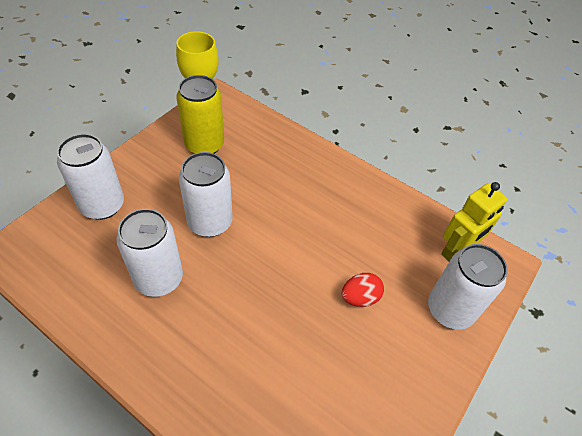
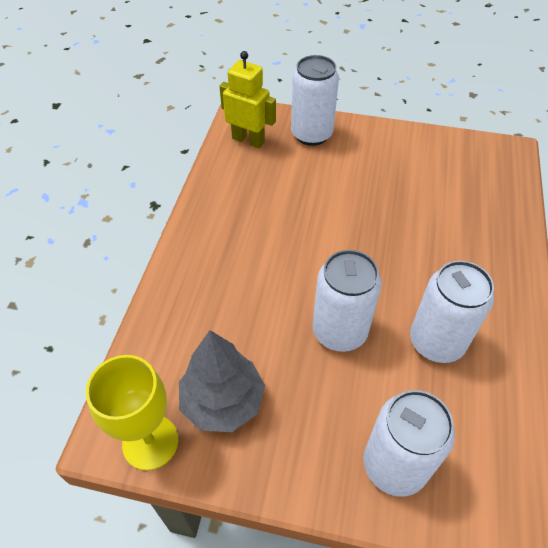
camera: 110 degrees left, 0 degrees up
(204, 145) = (223, 401): yellow can -> grey tree
(360, 297) = (340, 187): red egg -> none

